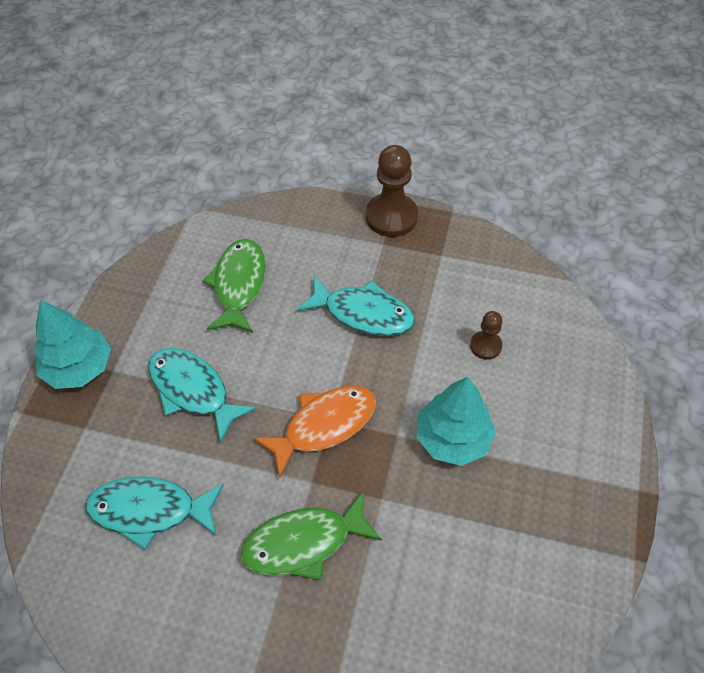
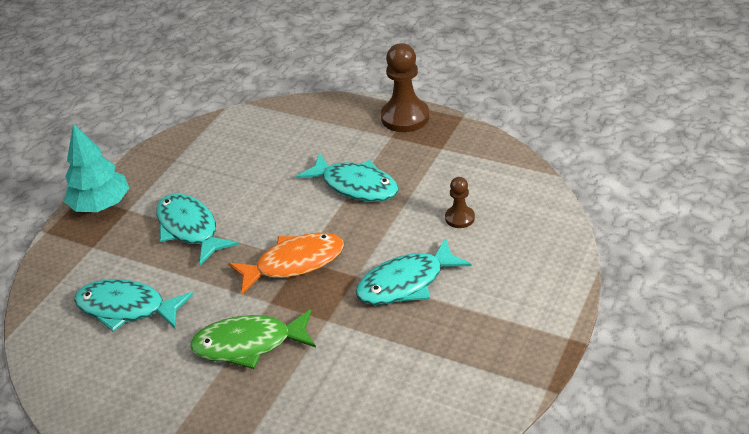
camera: 15 degrees right, 15 degrees down
(239, 285) = (253, 157): green fish -> none
(453, 438) = (406, 283): turquoise tree -> turquoise fish

